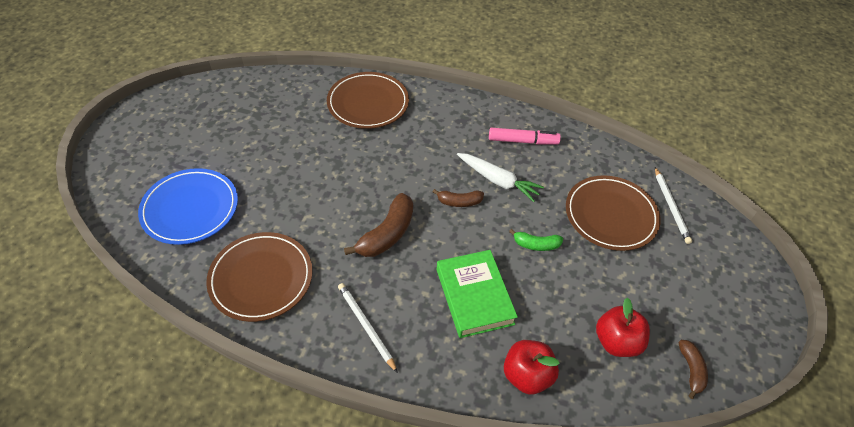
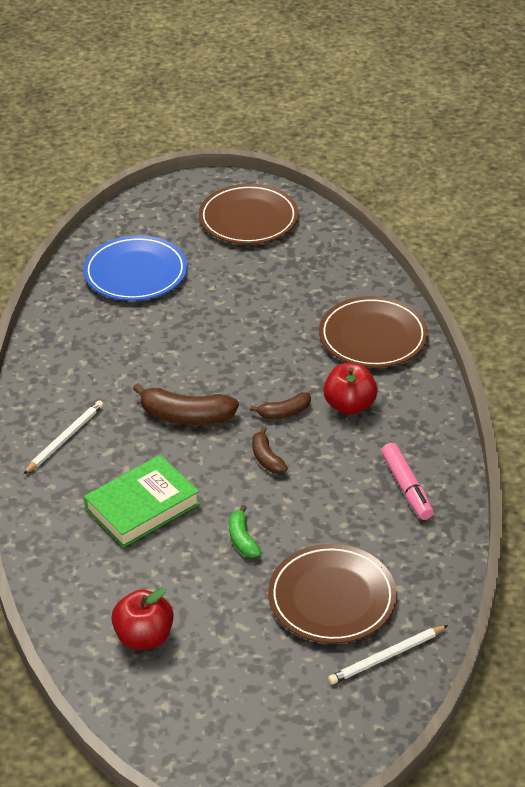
camera: 70 degrees right, 10 degrees down
(261, 278) = (81, 350): brown plate -> brown plate (248, 219)
(498, 181) = (322, 482): white carrot -> none
(527, 375) = (66, 571): red apple -> red apple (349, 405)
(691, 370) = (139, 710): brown banana -> brown banana (284, 412)

